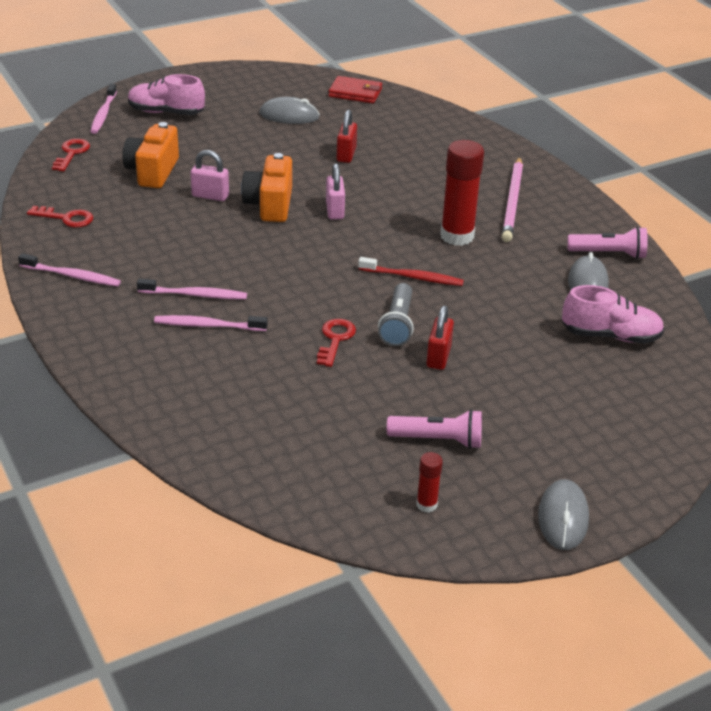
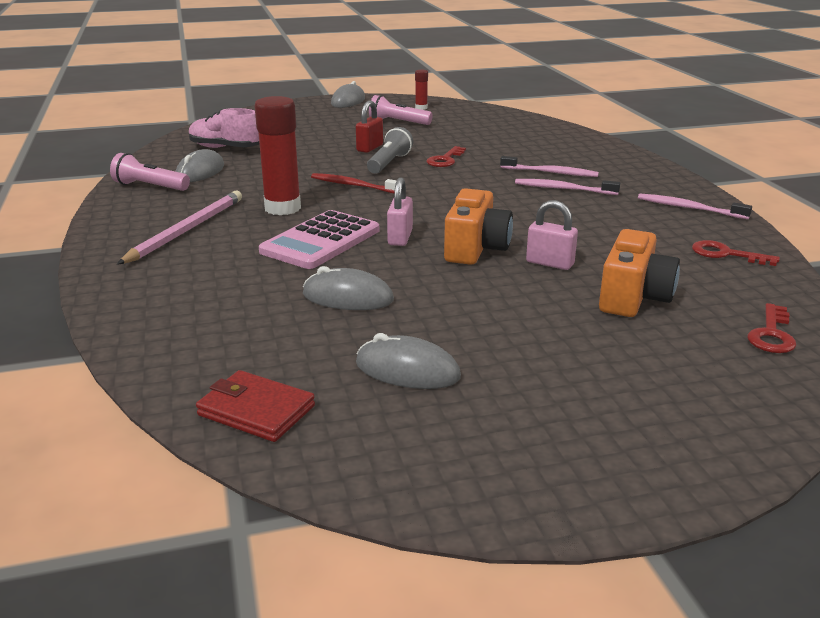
camera: 165 degrees left, 10 degrees down
(103, 114) = (758, 407): pink toothbrush -> none
(166, 112) = (636, 399): pink shoe -> none
(346, 155) = (348, 297): red padlock -> grey mouse
(396, 201) = (321, 241): none -> pink calculator

